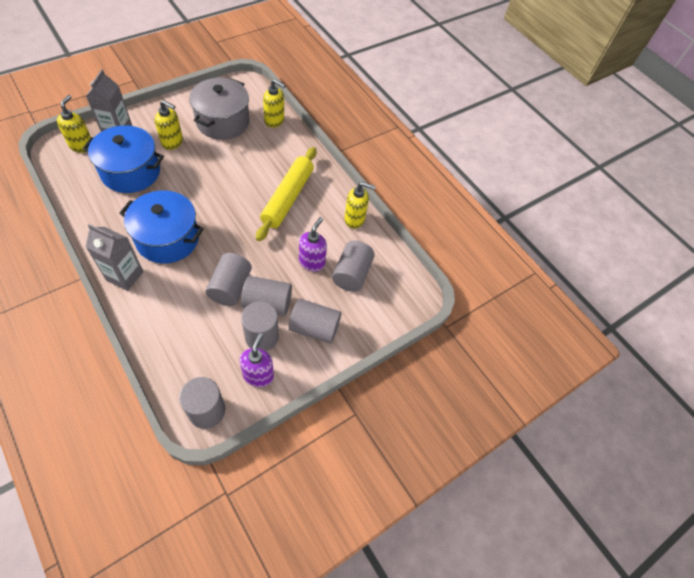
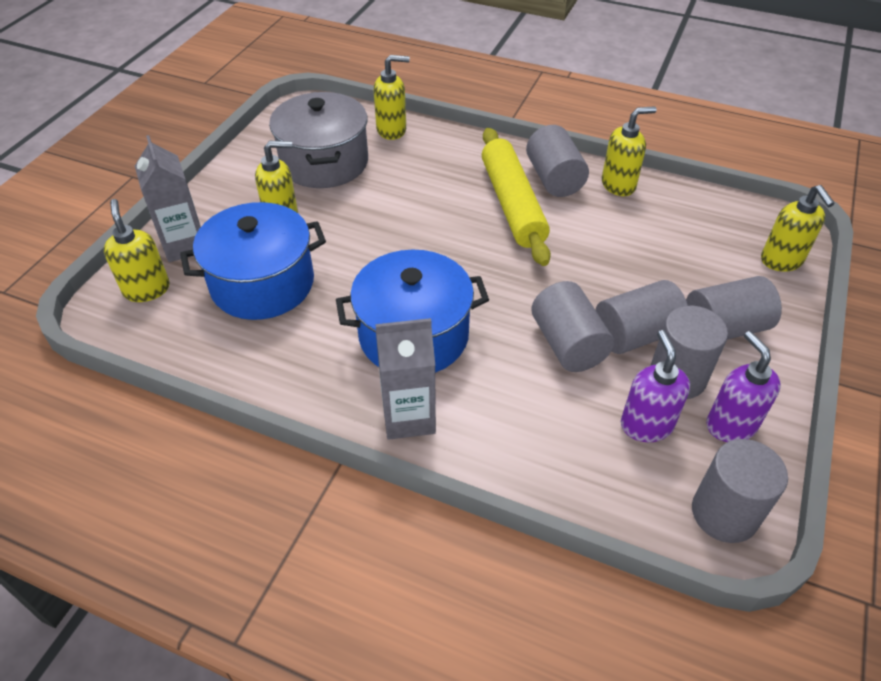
camera: 25 degrees left, 10 degrees down
(312, 262) = (629, 257): purple soap dispenser -> purple soap dispenser (646, 425)
(352, 274) = (689, 244): grey cylinder -> grey cylinder (554, 179)
(389, 313) = (781, 261): none -> yellow soap dispenser

